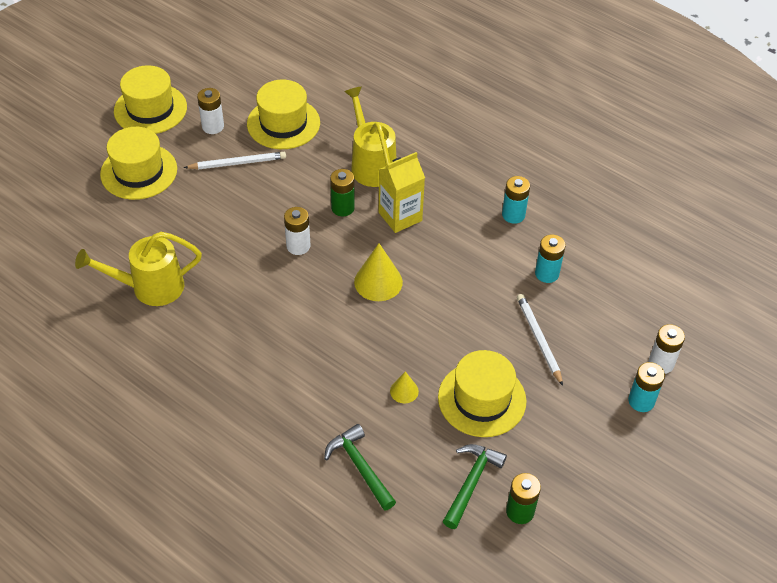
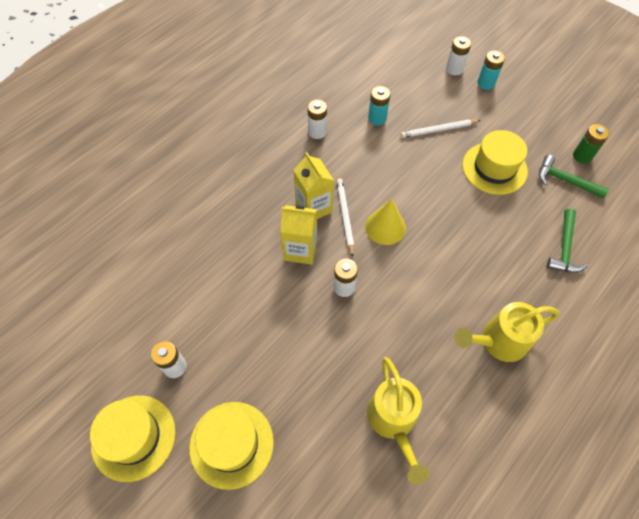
camera: 85 degrees left, 10 degrees up
(237, 163) = (232, 341): white pencil -> white pencil (345, 217)
(283, 123) = (182, 298): yellow hat -> none
(342, 208) = (300, 250): green battery -> yellow carton
(360, 466) = (564, 248): green hammer -> green hammer turned 45 degrees counterclockwise
(371, 164) = (248, 225): yellow watering can -> yellow watering can (497, 342)
(404, 391) = (492, 216): yellow cone -> none
(513, 215) = (317, 132): turquoise battery -> white battery

